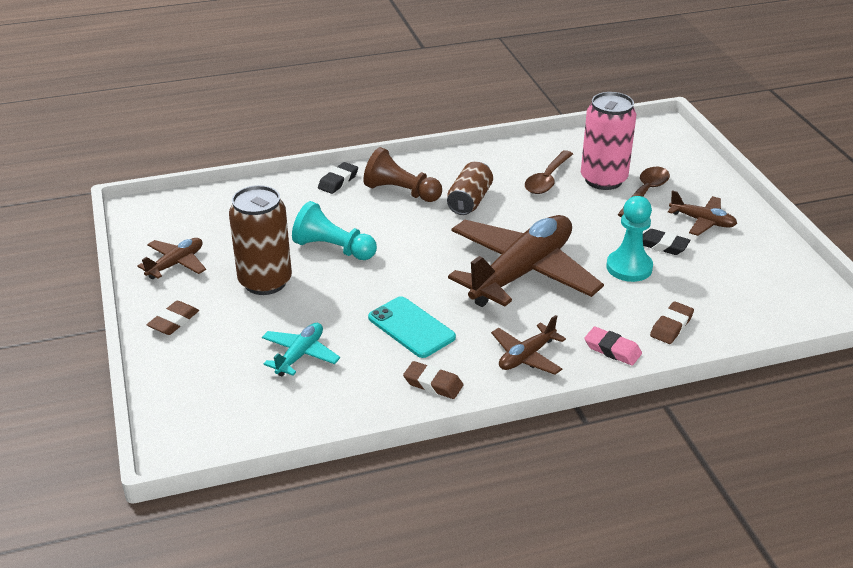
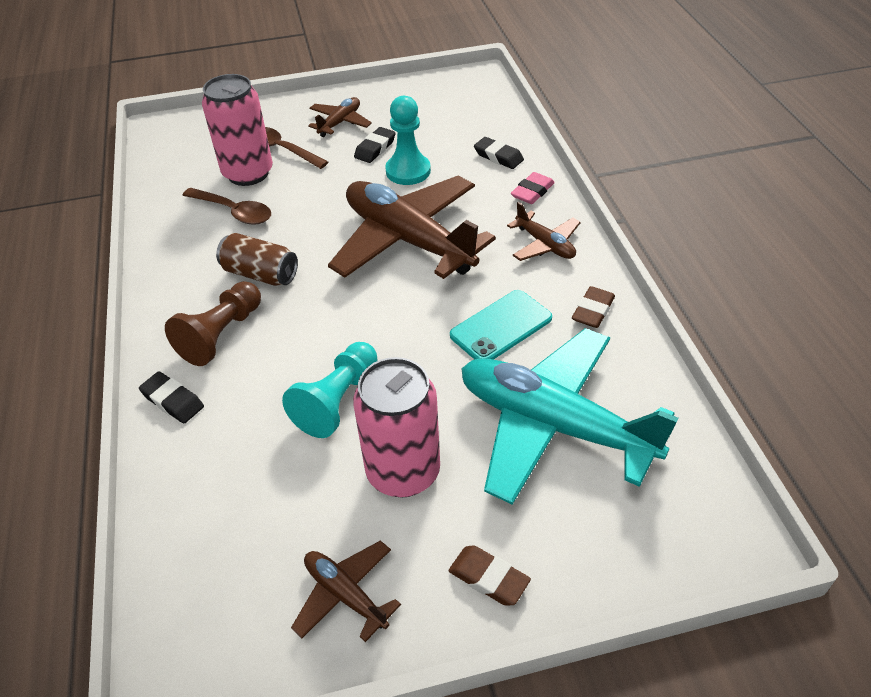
camera: 85 degrees left, 10 degrees up
(265, 282) = (403, 472): brown can -> pink can
(300, 355) = (554, 425): turquoise plane -> turquoise plane, size x2.19
(671, 326) = (498, 156): brown eraser -> black eraser

